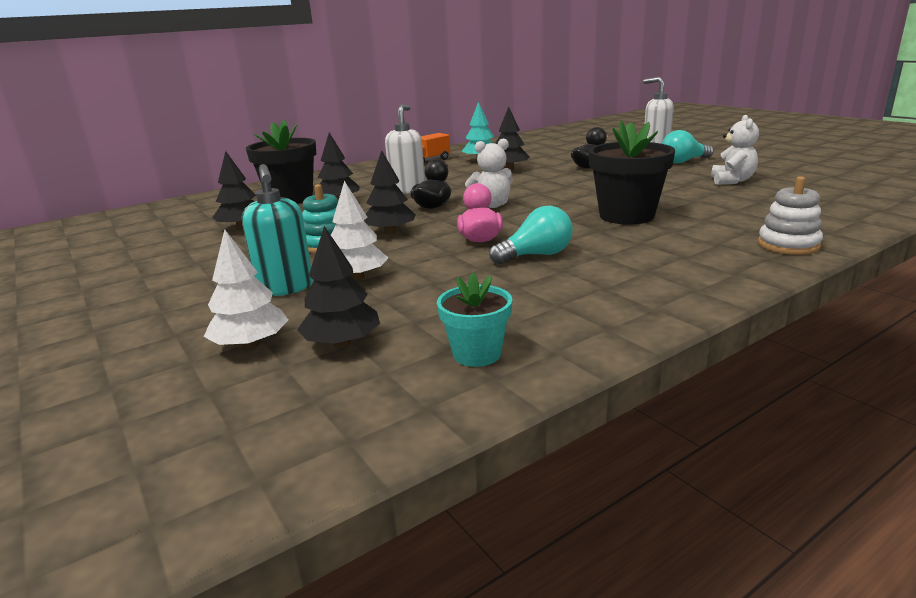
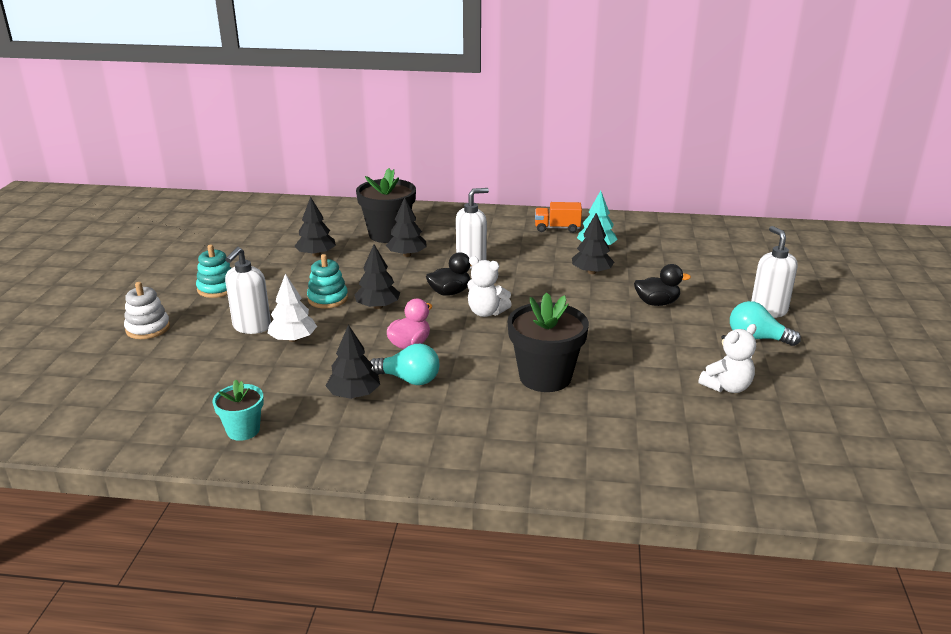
camera: 40 degrees right, 5 degrees up
(170, 281) = (217, 288): none -> turquoise stacking toy
(251, 344) = (179, 360): white tree -> none
(286, 288) = (251, 327): turquoise soap dispenser -> white soap dispenser
(342, 343) = (209, 384): black tree -> black tree (354, 395)
(788, 245) = (575, 473): white stacking toy -> white stacking toy (148, 328)

